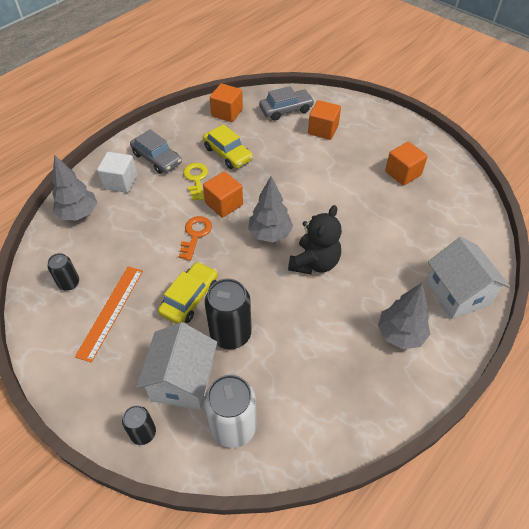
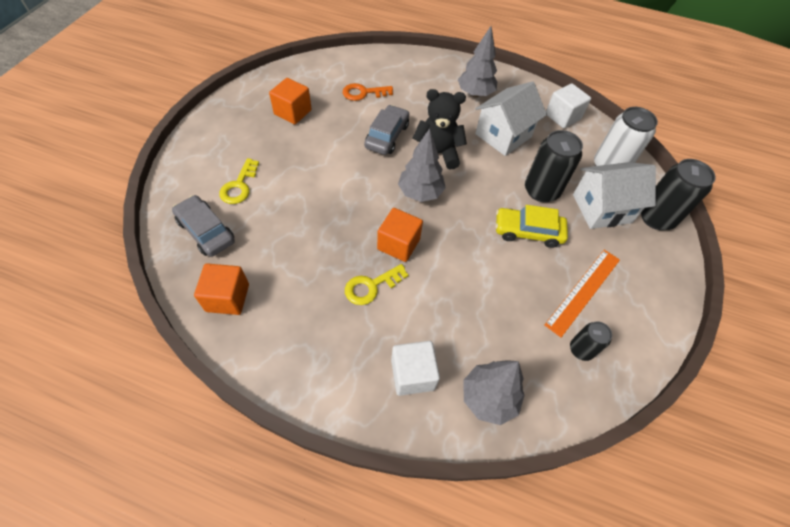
camera: 115 degrees left, 5 degrees up
(110, 311) = (583, 291): orange ruler -> orange ruler turned 45 degrees counterclockwise
(143, 433) = (656, 218): black can -> black can, size x1.78
(157, 158) = (351, 348): grey car -> grey car (387, 136)
(195, 235) = (454, 255): orange key -> orange key (363, 93)
(227, 154) = (313, 268): yellow car -> none
(323, 130) = (239, 186): orange cube -> yellow key
(334, 419) = (562, 117): none -> white cube
(457, 293) = (419, 69): white house -> white house (503, 135)

